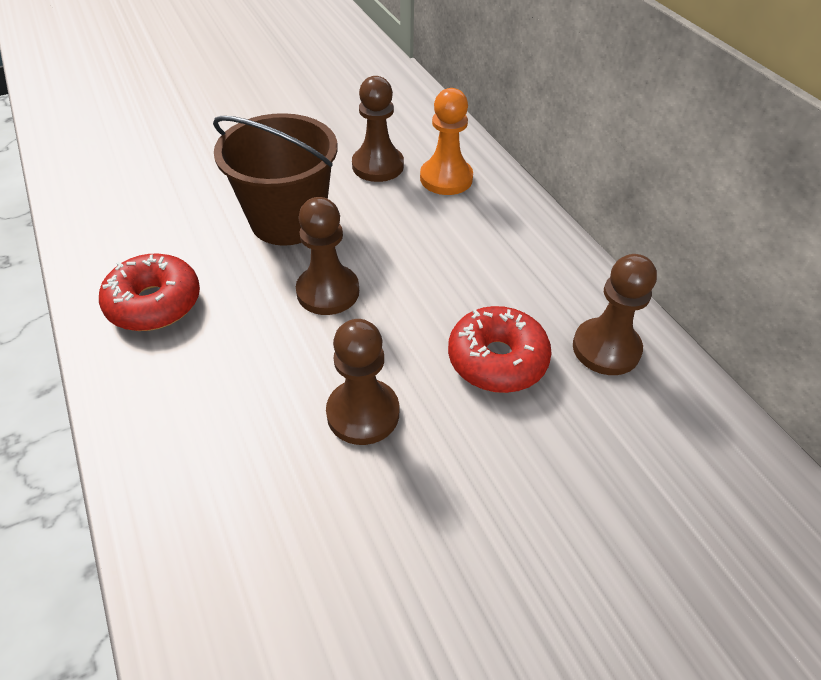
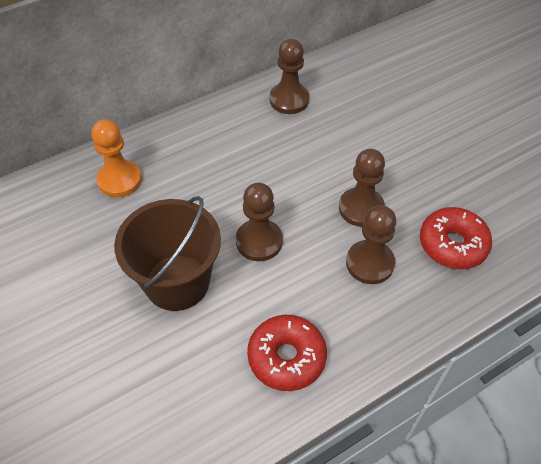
camera: 95 degrees left, 5 degrees up
(378, 166) = (99, 227): brown pawn -> brown pawn (369, 263)
(497, 359) = (306, 147): red donut -> red donut (452, 244)

